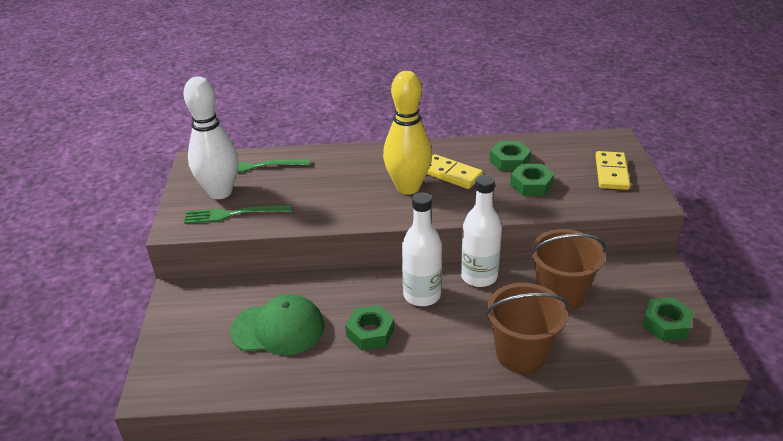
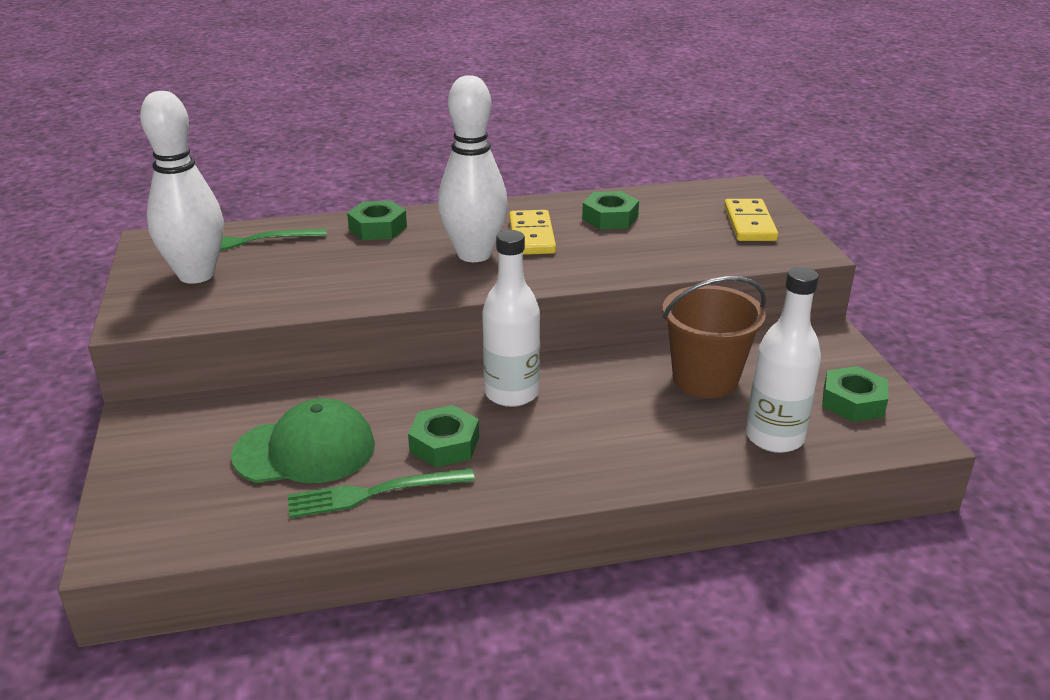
camera: 10 degrees left, 5 degrees down
(233, 214) = (221, 299): green fork -> green fork (373, 493)
(408, 187) = (474, 254): yellow bowling pin -> white bowling pin
(451, 174) = (532, 236): yellow domino -> yellow domino turned 60 degrees clockwise
(479, 276) = (588, 365): white bottle -> white bottle (774, 437)
(521, 354) = (665, 452): brown bucket -> none
(531, 185) = (645, 242): green nut -> green nut (378, 228)

